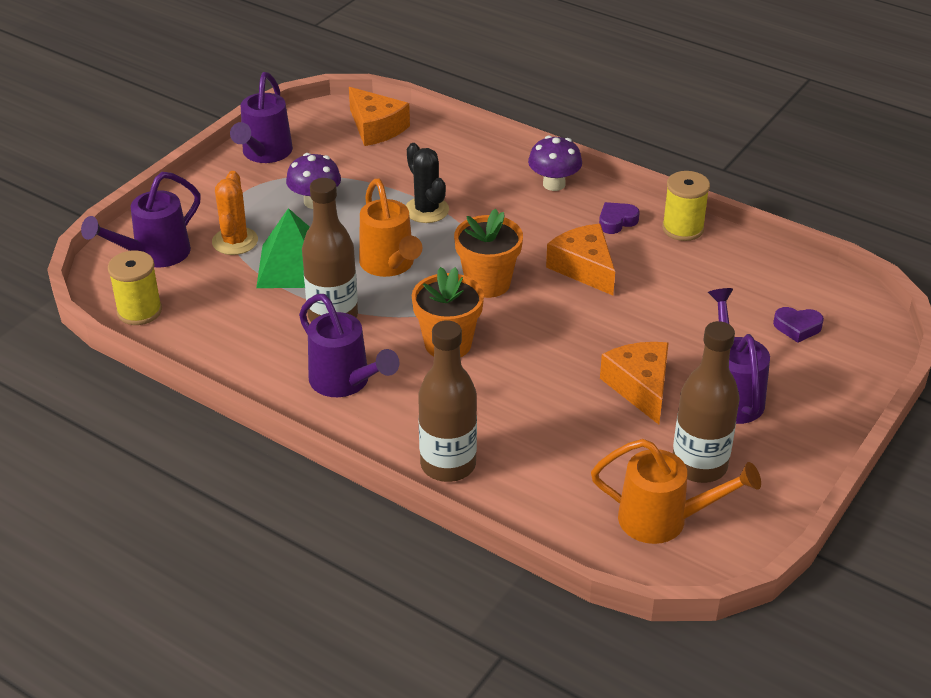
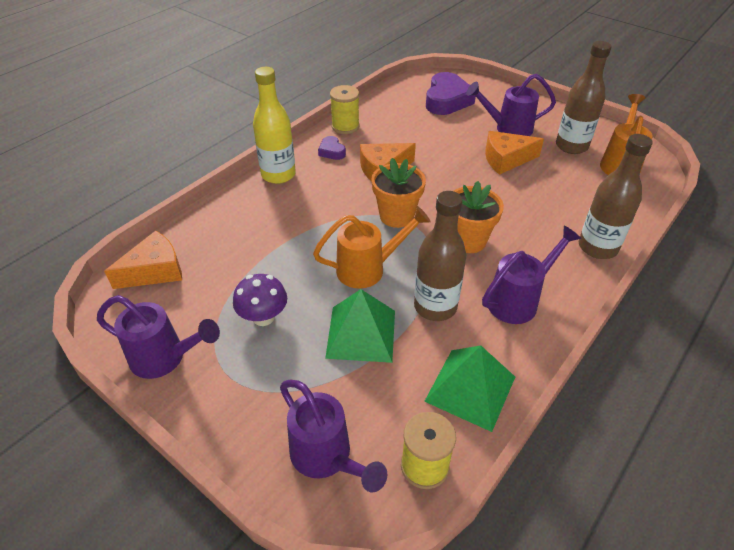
camera: 85 degrees left, 5 degrees up
(221, 341) = (470, 388): none -> green pyramid
(235, 241) = (315, 381): orange cactus -> none
(426, 210) = (295, 244): black cactus -> none
(554, 184) = (278, 175): purple mushroom -> yellow bottle
(797, 327) = (447, 100): purple heart -> purple heart, size x2.04

